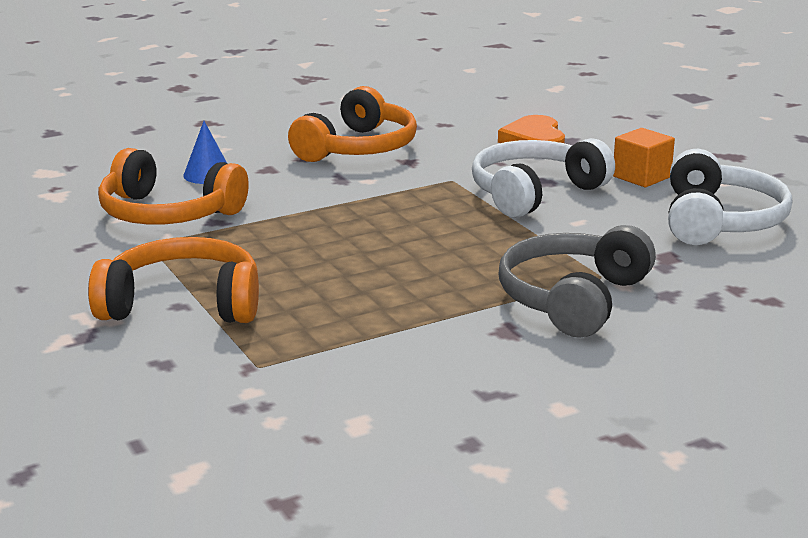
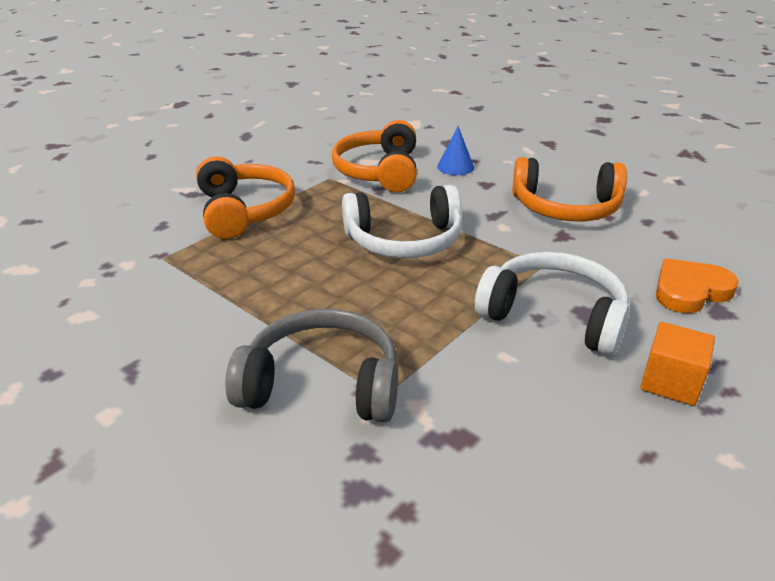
camera: 70 degrees right, 10 degrees up
(720, 221) = (596, 470): white headphones -> white headphones (404, 240)

